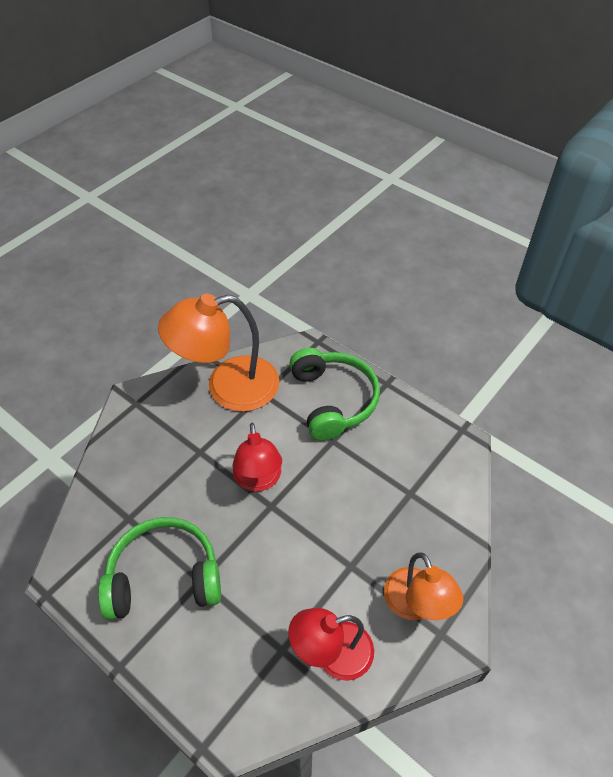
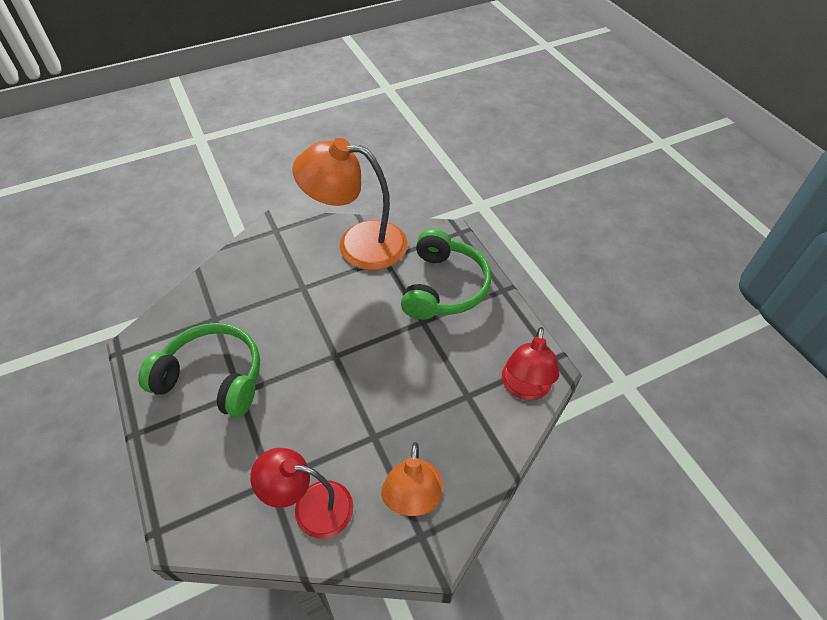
camera: 25 degrees right, 0 degrees up
(258, 480) = (337, 330): red lamp -> red lamp (524, 388)

